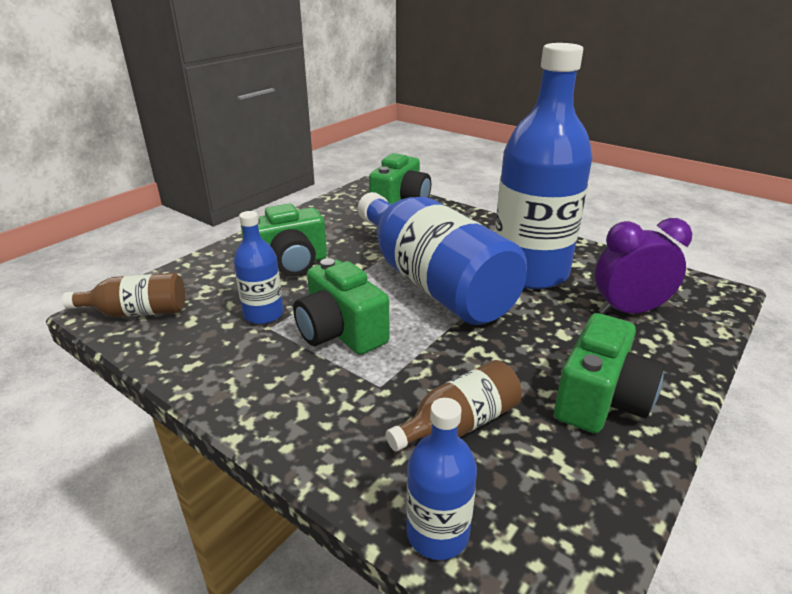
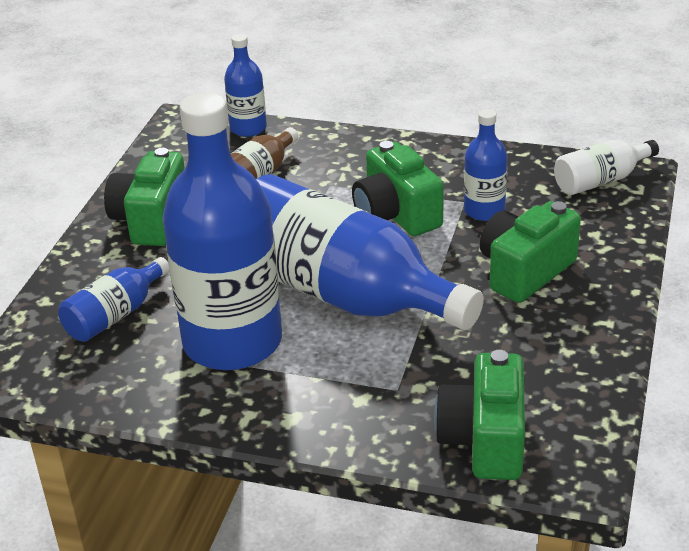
camera: 160 degrees right, 5 degrees up
(137, 312) = (601, 181): brown bottle -> white bottle
(340, 332) = (396, 214): green camera -> green camera turned 150 degrees counterclockwise
(629, 311) = (115, 315): purple clock -> blue bottle

